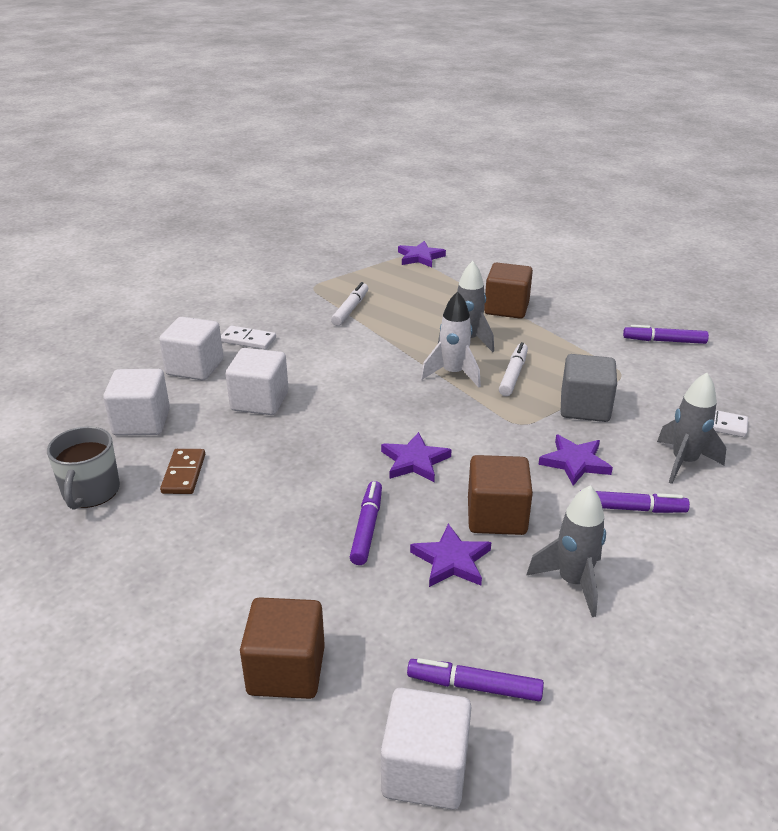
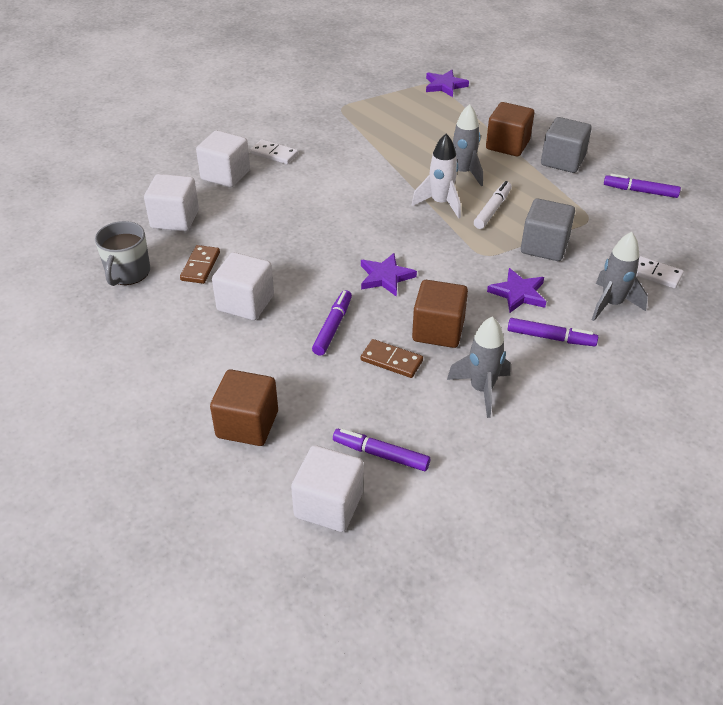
camera: 10 degrees right, 10 degrees up
(260, 401) = (272, 211): white cube -> white cube (245, 303)
(350, 309) = (368, 133): white marker -> none
(451, 560) = (391, 360): purple star -> brown domino
(571, 318) = (562, 161): none -> grey cube

